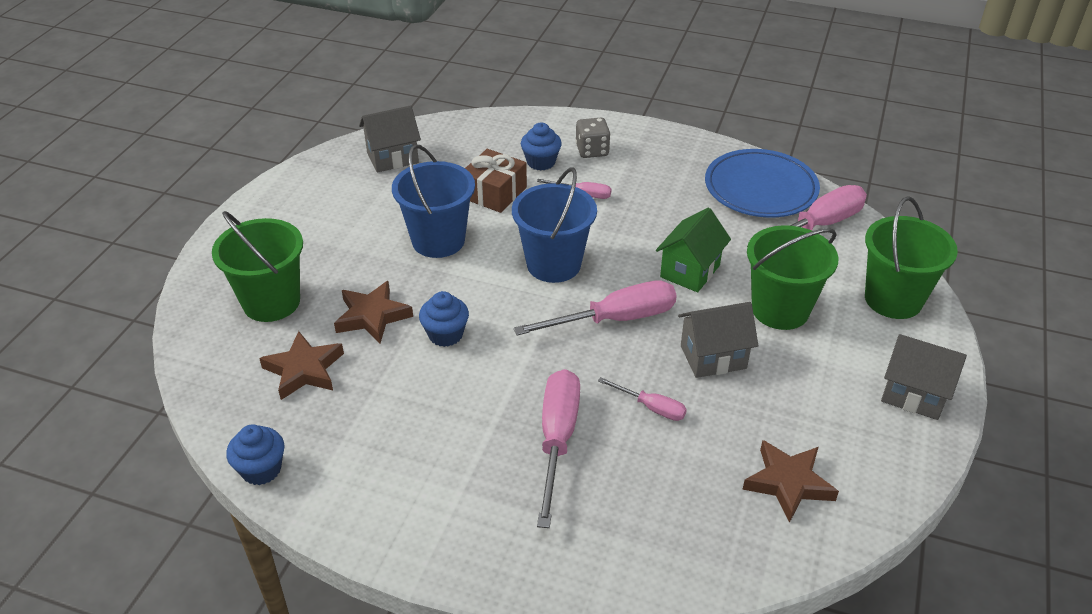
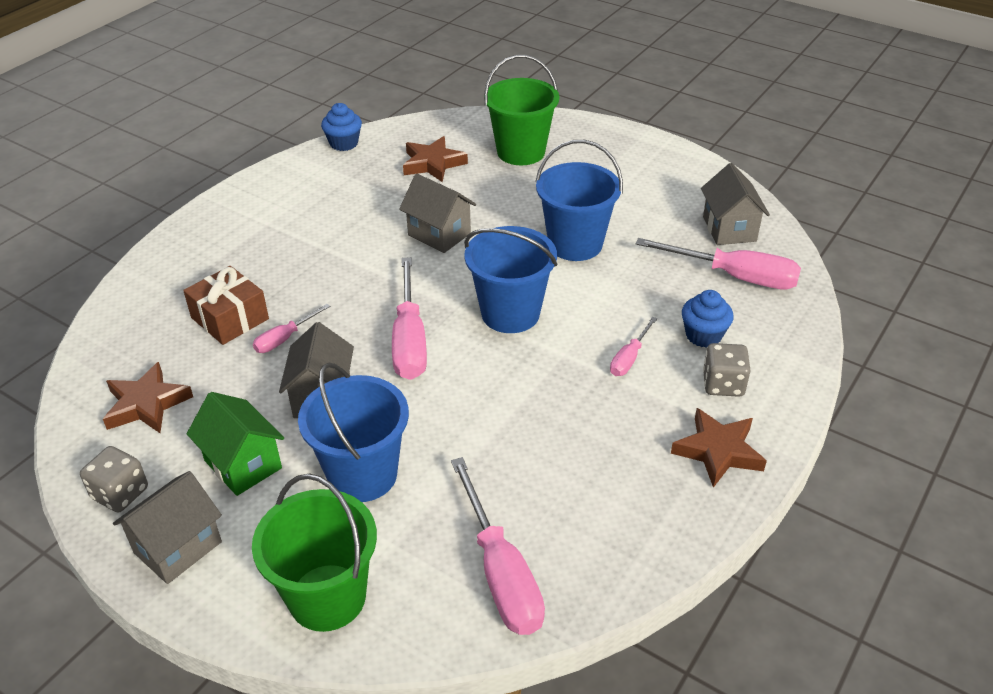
camera: 105 degrees right, 0 degrees up
(372, 316) = (481, 199): brown star -> brown star (718, 451)
(445, 334) = (439, 234): blue cupcake -> grey house
(494, 193) = (648, 290): brown gift -> brown gift (230, 318)
(557, 440) = (284, 277): pink screwdriver -> pink screwdriver (734, 276)
(690, 271) = (459, 415): green house -> green house (243, 464)
(760, 188) = (602, 535): blue plate -> none
(780, 310) = (362, 475): green bucket -> blue bucket
(893, 455) = (120, 493): none -> grey dice

